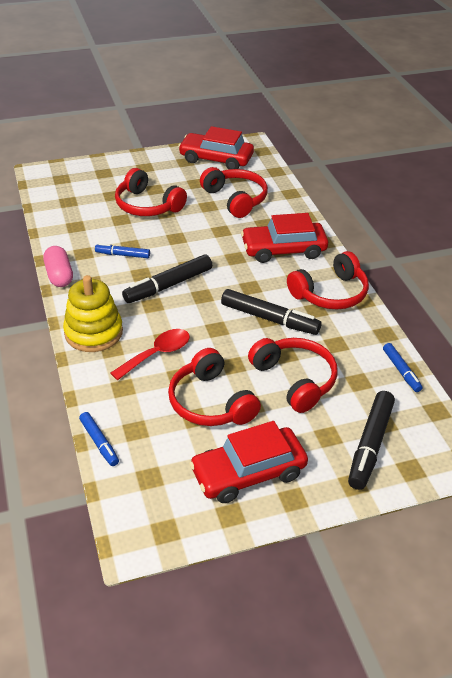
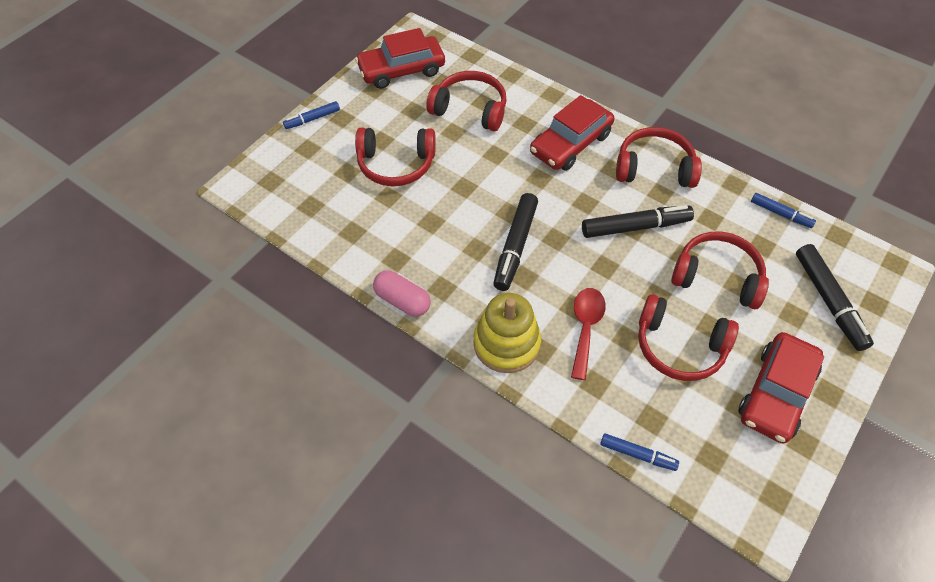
camera: 35 degrees left, 15 degrees up
(123, 255) = (436, 238): blue marker -> blue marker (312, 119)
(330, 293) = (654, 168): red headphones -> red headphones turned 105 degrees counterclockwise

